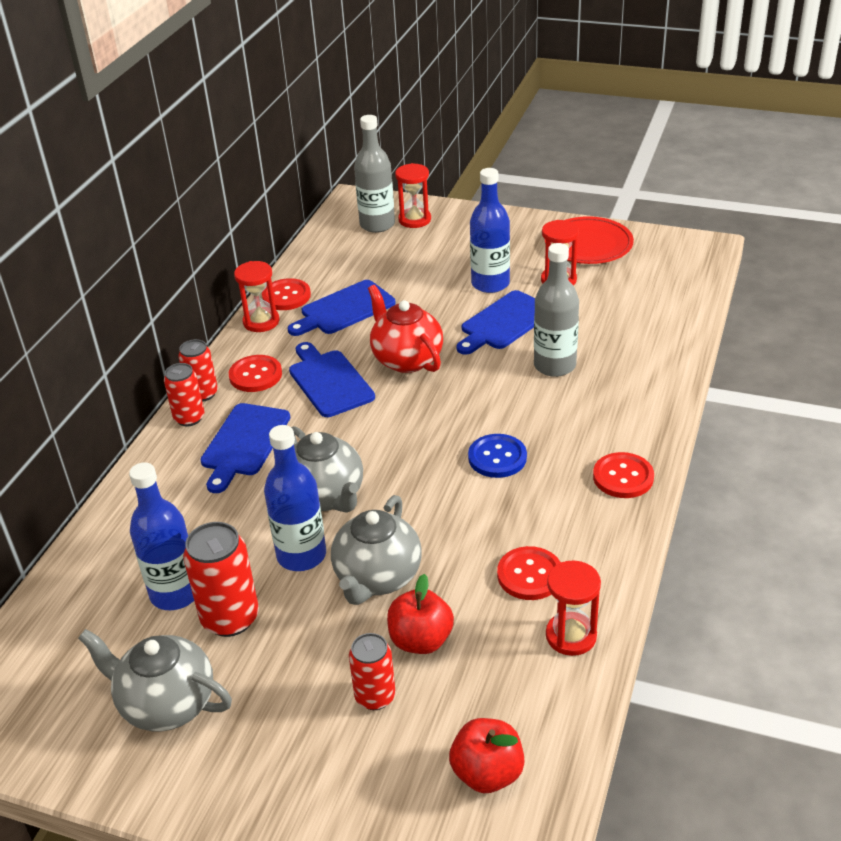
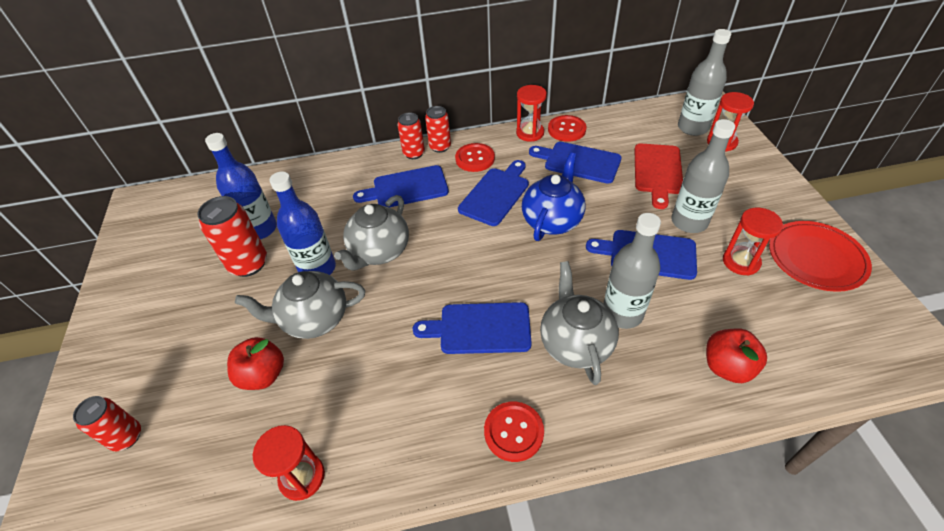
camera: 60 degrees right, 10 degrees up
(166, 704) = (171, 273): grey teapot -> grey teapot (575, 343)
(375, 696) = (202, 374): red can -> red can (126, 437)
(406, 359) = (552, 220): red teapot -> blue teapot
(411, 270) = (658, 171): none -> red cutting board
(487, 773) = (146, 481): red apple -> red apple (727, 367)
(490, 284) = (689, 222): blue bottle -> grey bottle
(497, 457) = (480, 328): blue button -> blue cutting board
(529, 575) = (358, 414): red button -> none

